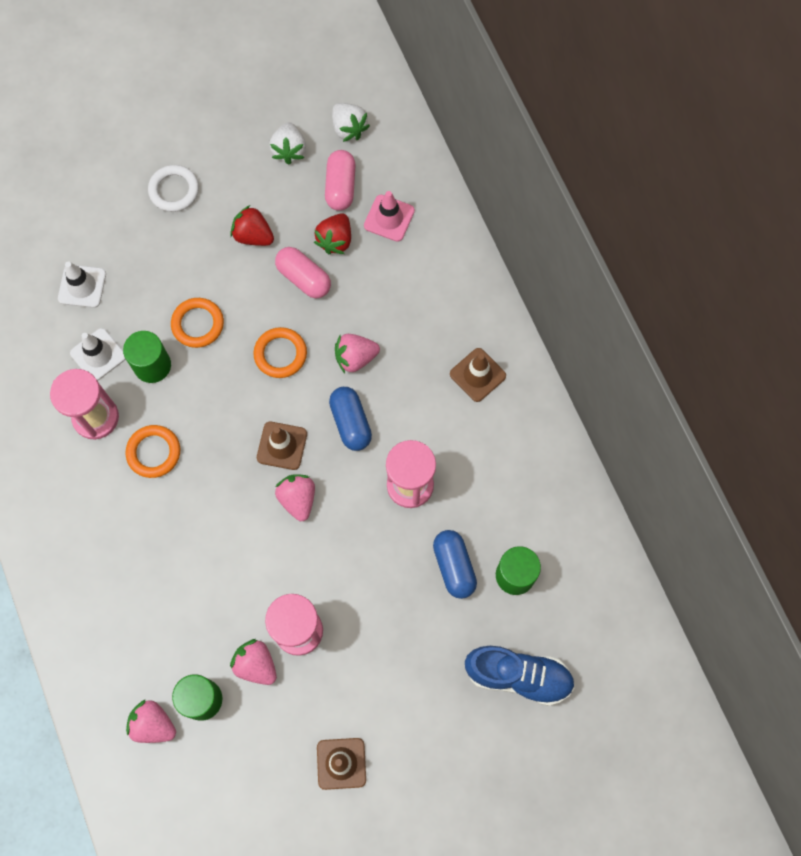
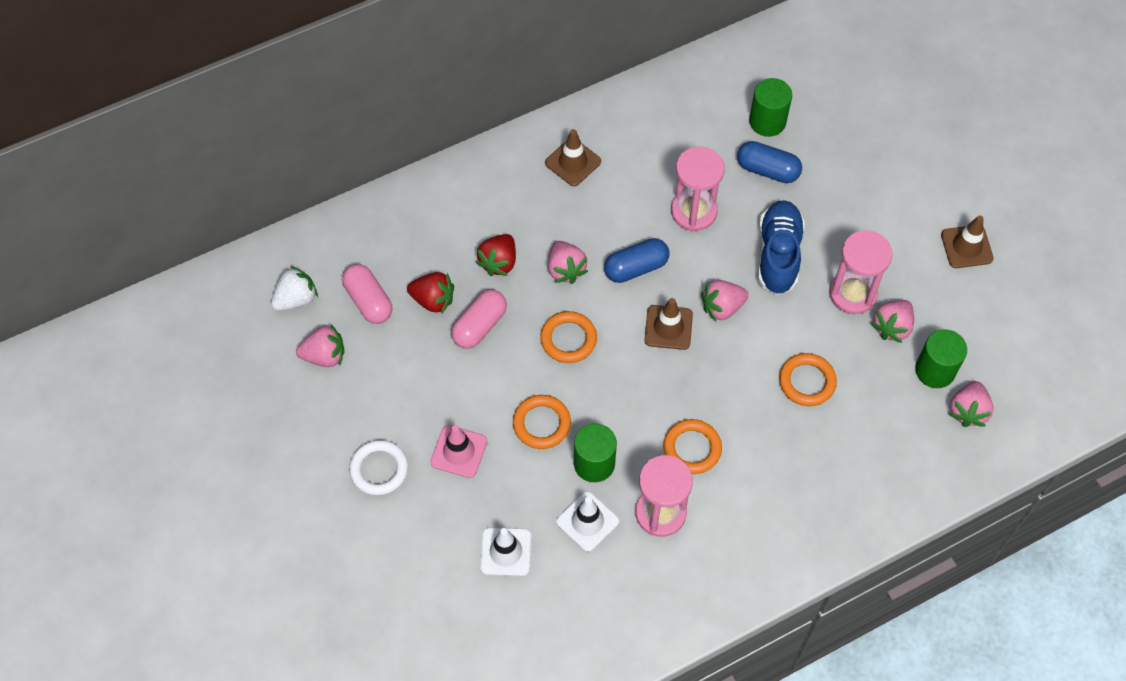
camera: 95 degrees left, 10 degrees down
(207, 569) = (807, 381): none -> orange ring
(253, 236) = (432, 380): red strawberry -> red strawberry (499, 262)
(289, 150) = (324, 356): white strawberry -> pink strawberry
(340, 187) = (368, 301): pink capsule -> pink capsule turned 60 degrees clockwise
(389, 218) = (404, 252): pink traffic cone -> pink traffic cone (459, 451)
(454, 566) = (767, 170): blue capsule -> blue capsule turned 45 degrees clockwise
(518, 676) = (858, 114): blue shoe -> blue shoe (778, 255)

